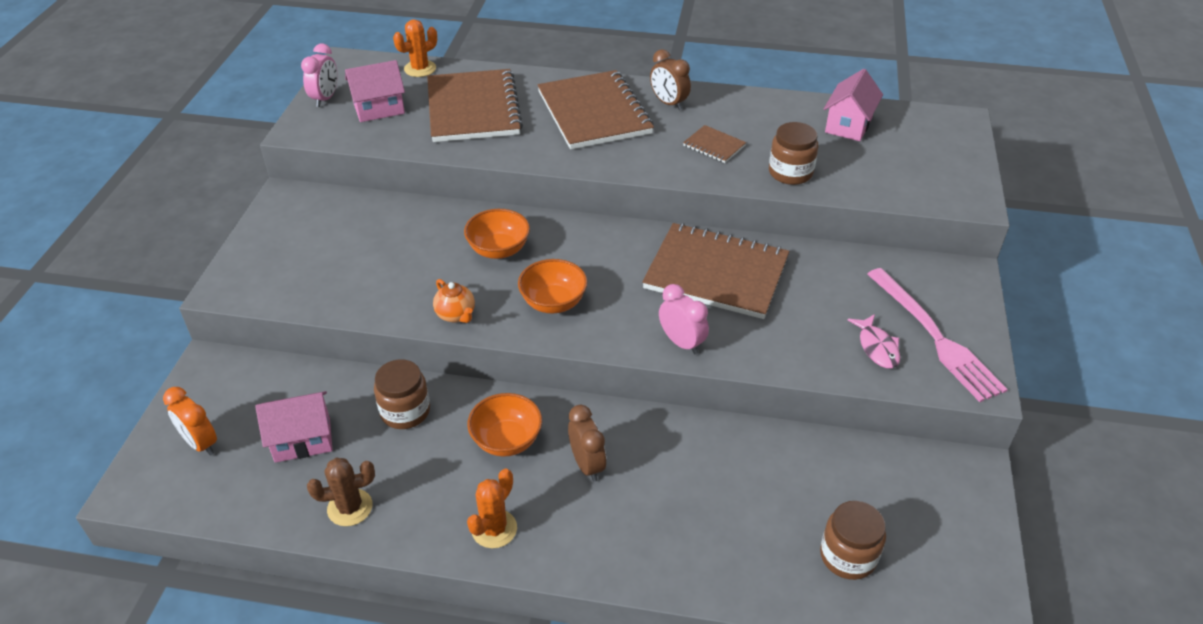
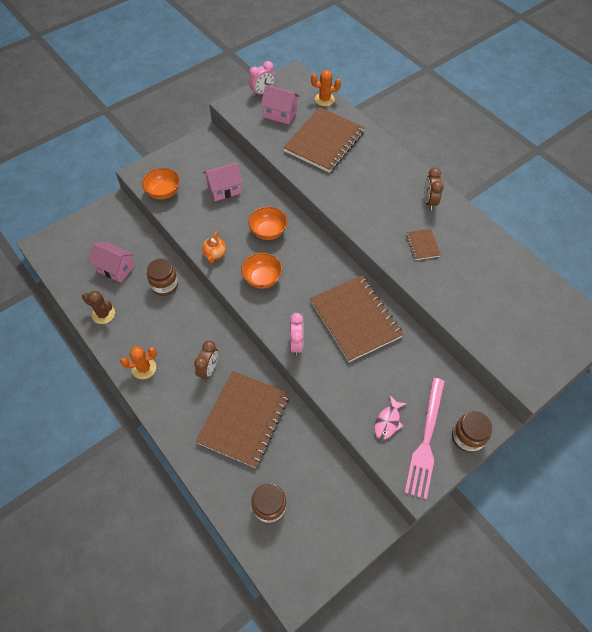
camera: 40 degrees right, 15 degrees up
(200, 443) = (80, 242): orange clock -> none
(506, 440) = (189, 331): orange bowl -> orange bowl (163, 192)
(594, 113) = (382, 182): brown notebook -> brown notebook (244, 419)
(790, 173) = (444, 290): brown jar -> brown jar (467, 437)
(848, 125) = (517, 283): pink house -> pink house (224, 189)

